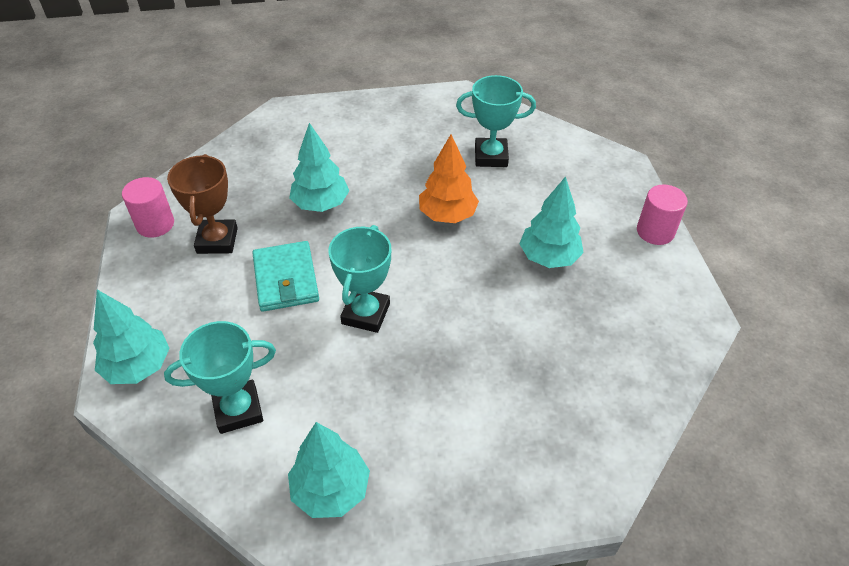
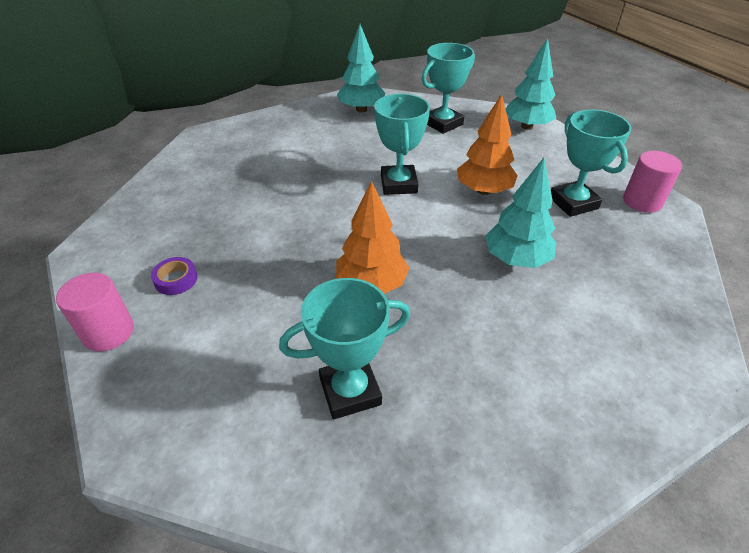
camera: 160 degrees right, 5 degrees down
(217, 240) = (573, 203): brown trophy -> turquoise trophy
(286, 279) = (483, 190): turquoise wallet -> orange tree
(549, 257) = (244, 268): turquoise tree -> none
(608, 262) = (176, 279): none -> purple tape

